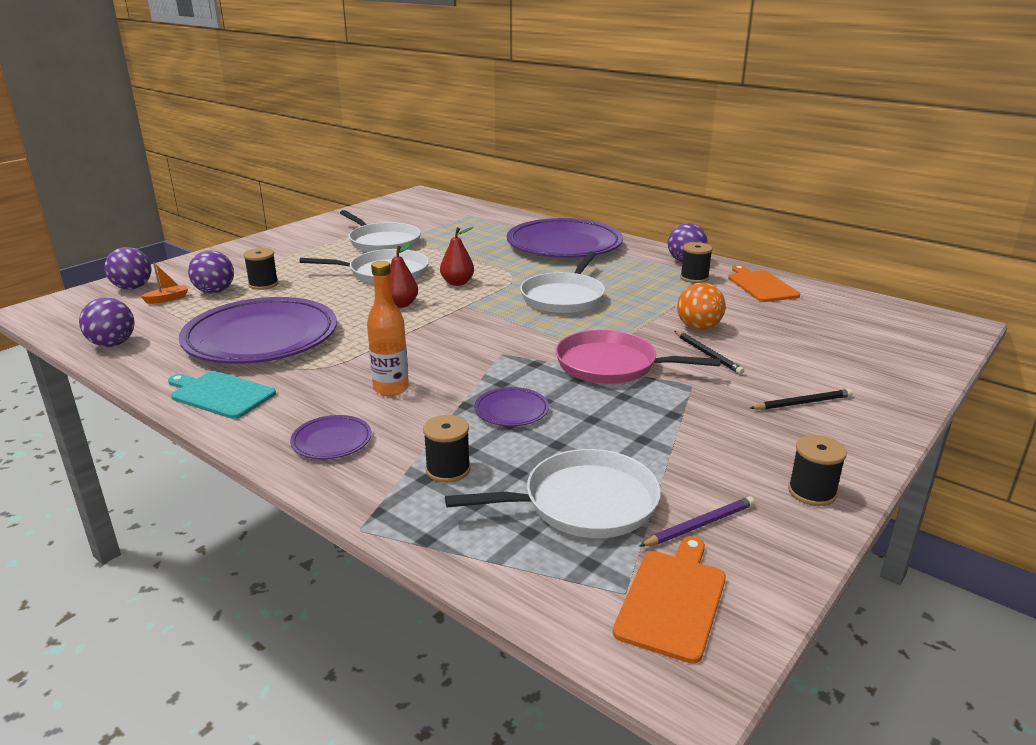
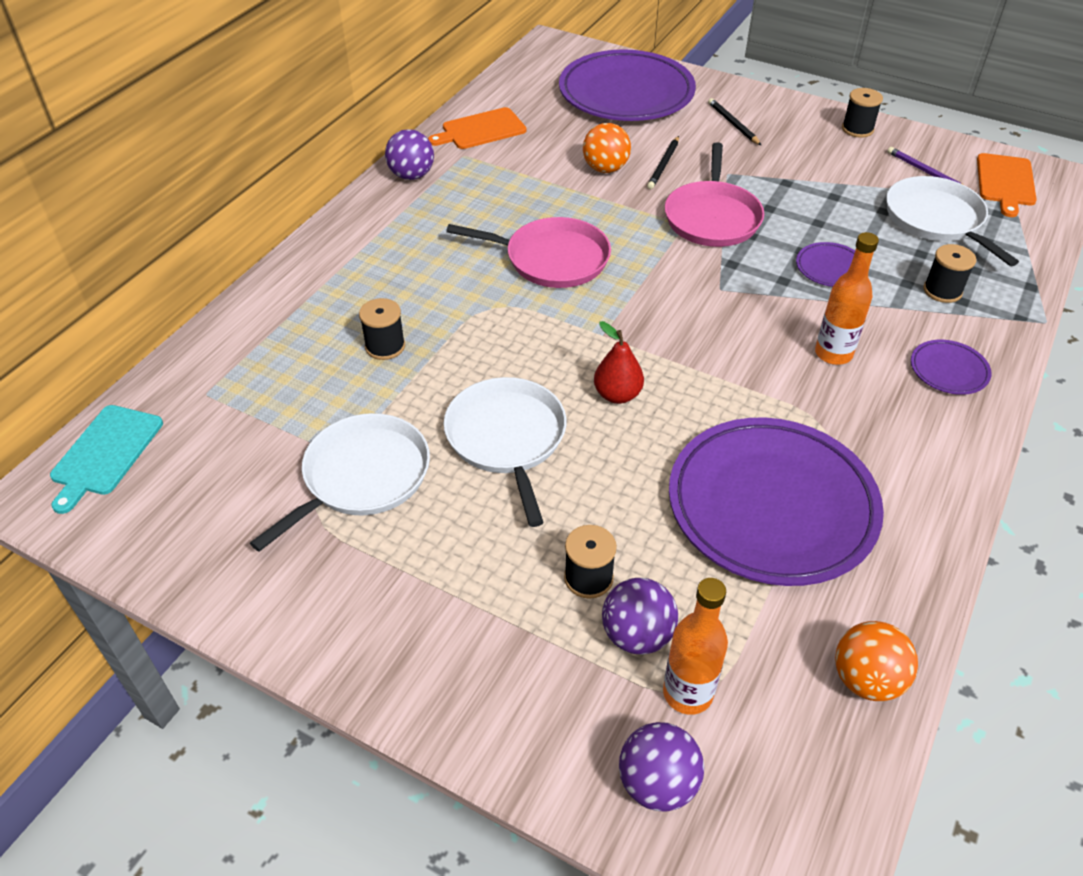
camera: 100 degrees left, 20 degrees up
(113, 344) = (866, 679): purple ball -> orange ball
(167, 299) = (687, 693): orange boat -> orange bottle
(220, 394) = (921, 489): turquoise cutting board -> turquoise cutting board (105, 453)
(457, 283) = (527, 355): red pear -> none
(564, 245) = (360, 274): purple plate -> purple plate (626, 93)
(564, 297) = (552, 259): white pan -> pink pan
(672, 600) = (1005, 182): orange cutting board -> orange cutting board turned 90 degrees counterclockwise
(694, 278) = (467, 170): black spool -> black spool (385, 346)
(708, 354) = (664, 164): black pencil -> black pencil turned 150 degrees clockwise

